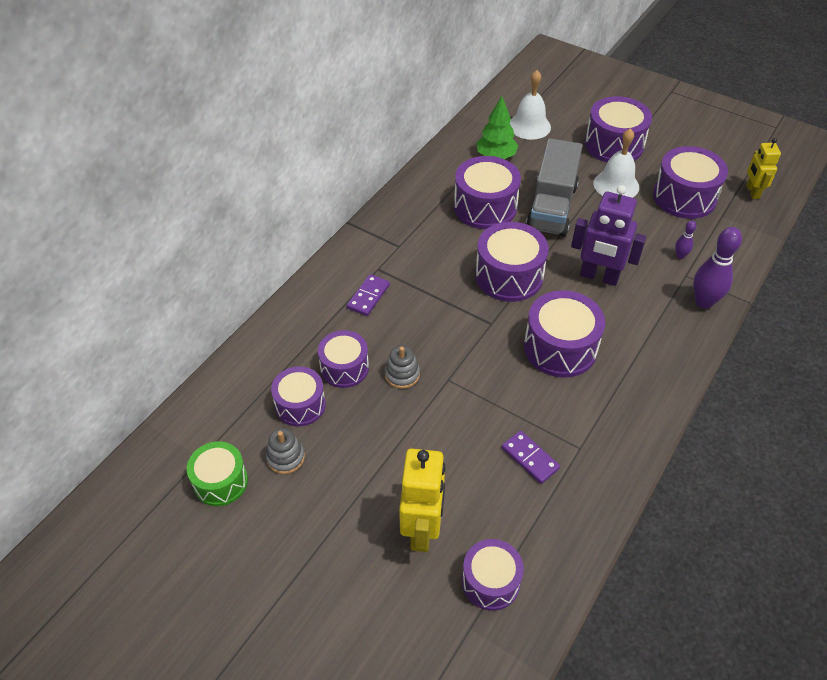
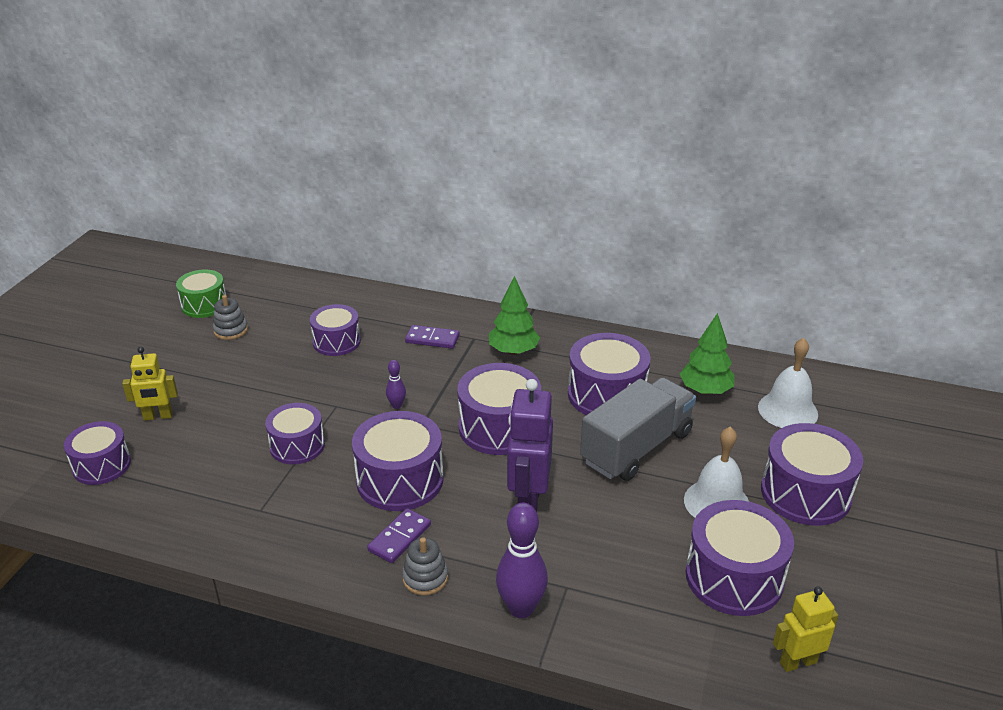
camera: 75 degrees right, 15 degrees down
(300, 405) = (288, 326): purple drum -> purple drum (297, 446)
(402, 374) = (336, 376): grey stacking toy -> grey stacking toy (425, 578)
(408, 247) = (513, 351): none -> green tree
(422, 530) = (158, 416): yellow robot -> yellow robot, size x0.62
(530, 458) = (242, 474): purple domino -> purple domino (399, 538)
(551, 207) = (636, 448): grey truck -> grey truck turned 135 degrees clockwise
(680, 256) = (603, 578): purple bowling pin -> purple bowling pin (396, 405)

